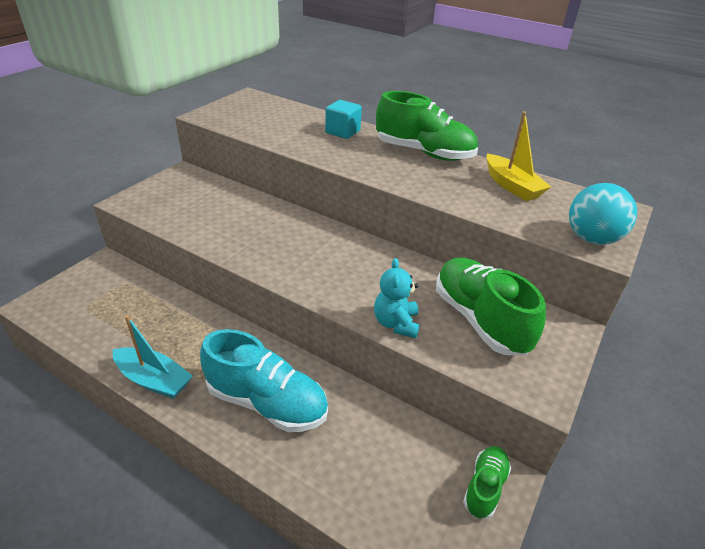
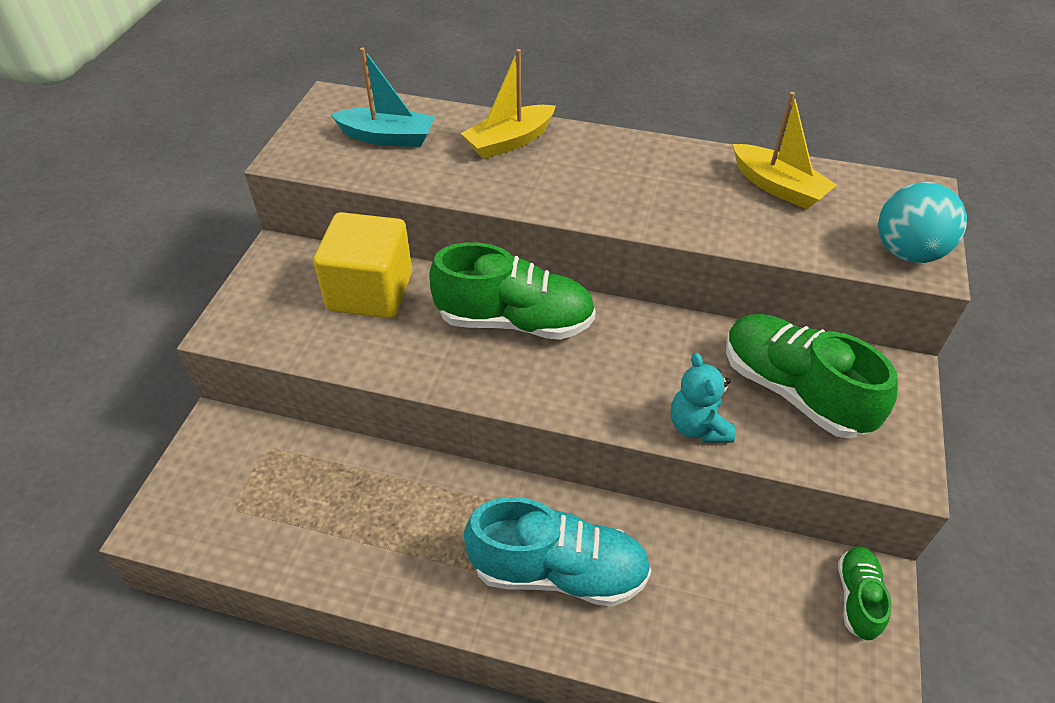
camera: 15 degrees left, 10 degrees up
(153, 380) = (395, 586): turquoise boat -> turquoise boat (387, 137)
(224, 202) = (370, 291): none -> yellow cube
(342, 132) = (509, 141): turquoise cube -> yellow boat
(424, 153) = (640, 155): green shoe -> green shoe (515, 321)

